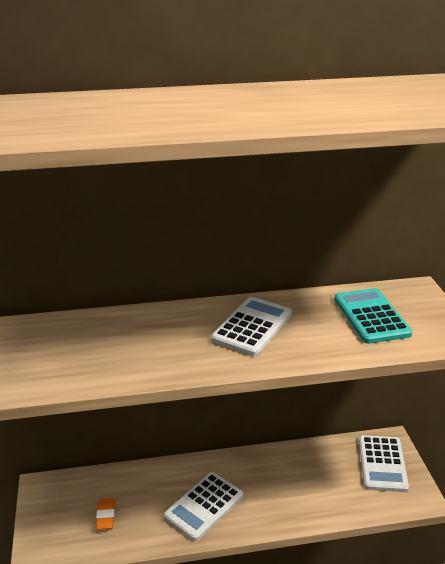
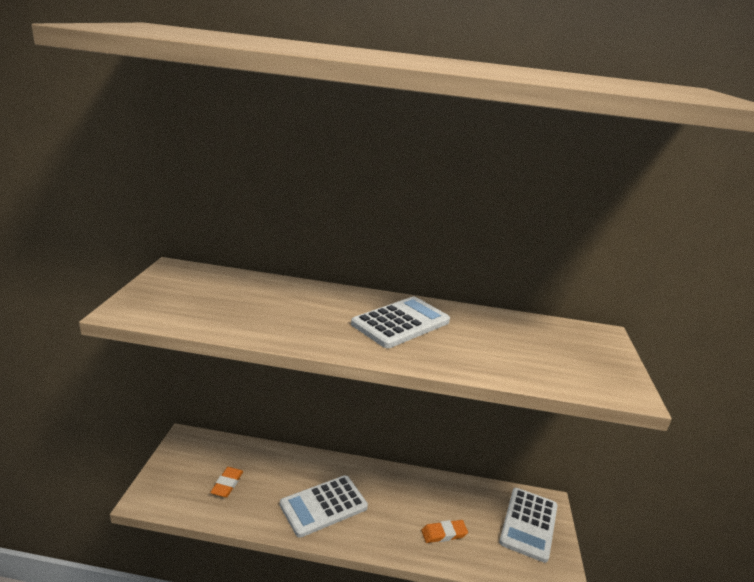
camera: 15 degrees right, 5 degrees down
(317, 495) = (444, 533): none -> orange eraser
(371, 316) = (535, 346): turquoise calculator -> none

